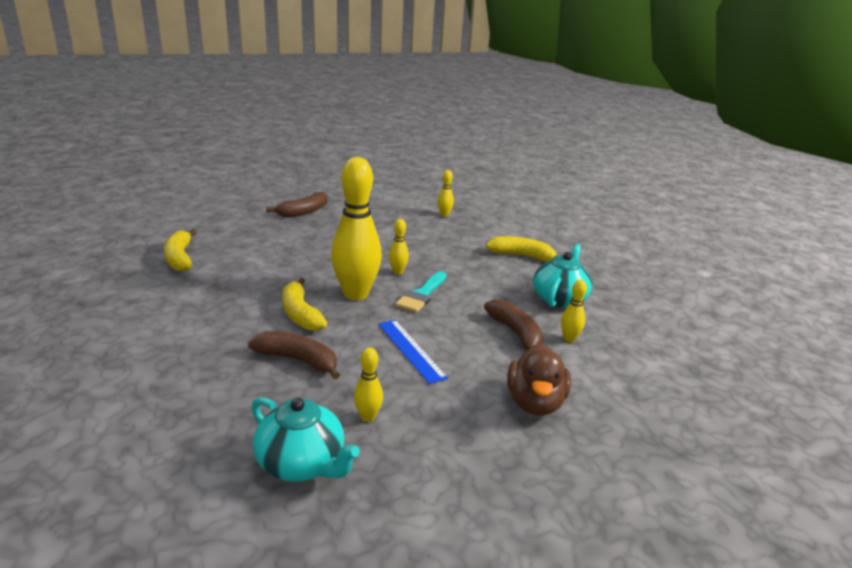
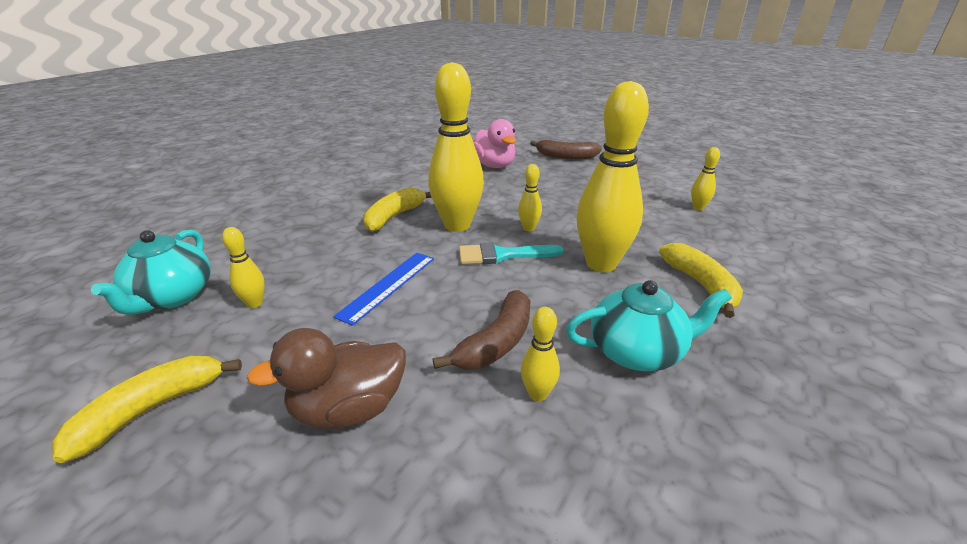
camera: 60 degrees right, 5 degrees up
(180, 258) = (422, 153): yellow banana -> yellow banana (151, 409)
(270, 241) = (494, 165): none -> pink duck
(298, 360) = (321, 241): brown banana -> none
(471, 270) = (601, 264): none -> yellow bowling pin

